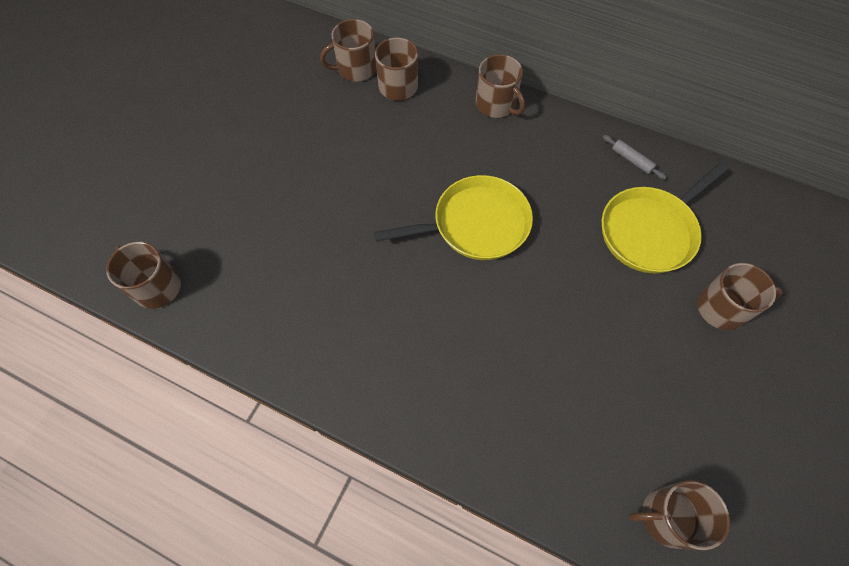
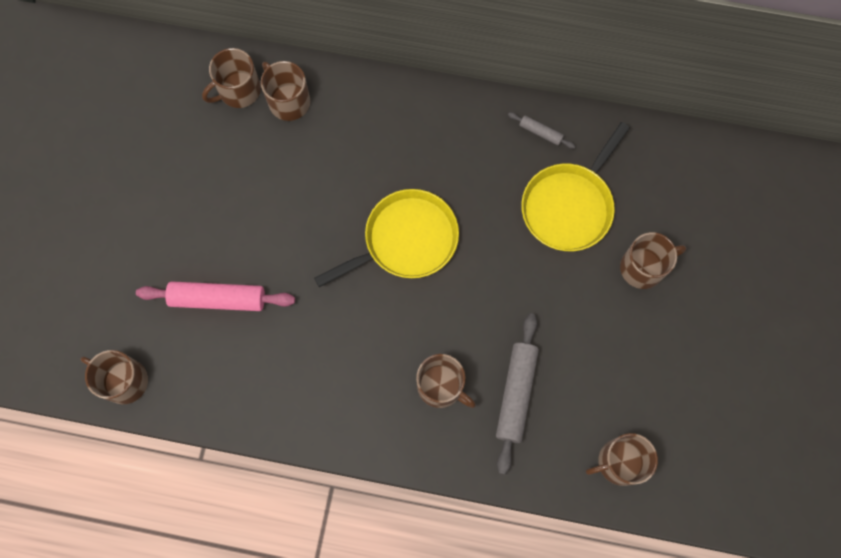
camera: 15 degrees left, 10 degrees up
(275, 234) = (218, 299): none -> pink rolling pin
(496, 104) = (395, 100): brown mug -> brown mug (441, 386)
(558, 405) = (516, 394): none -> grey rolling pin

